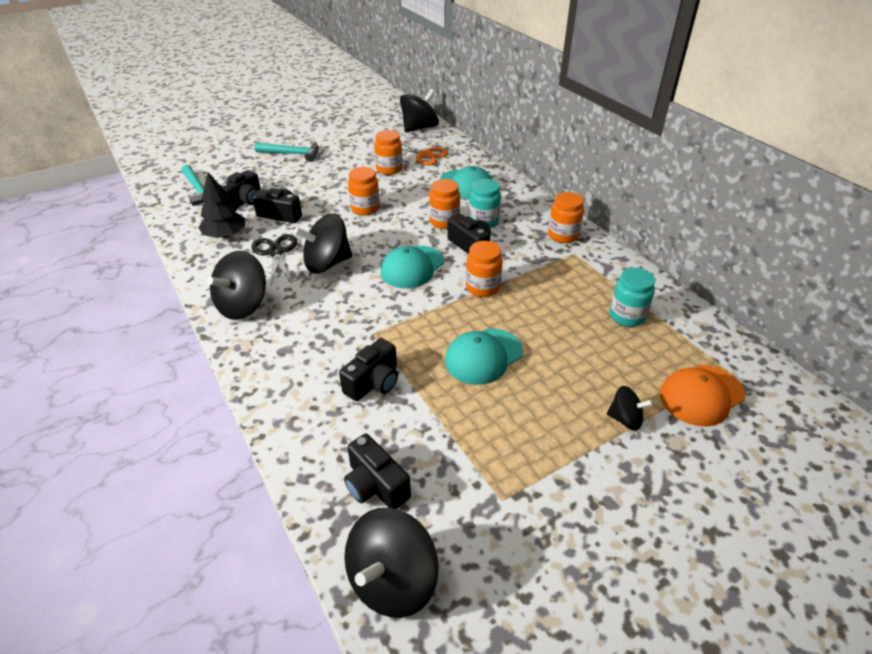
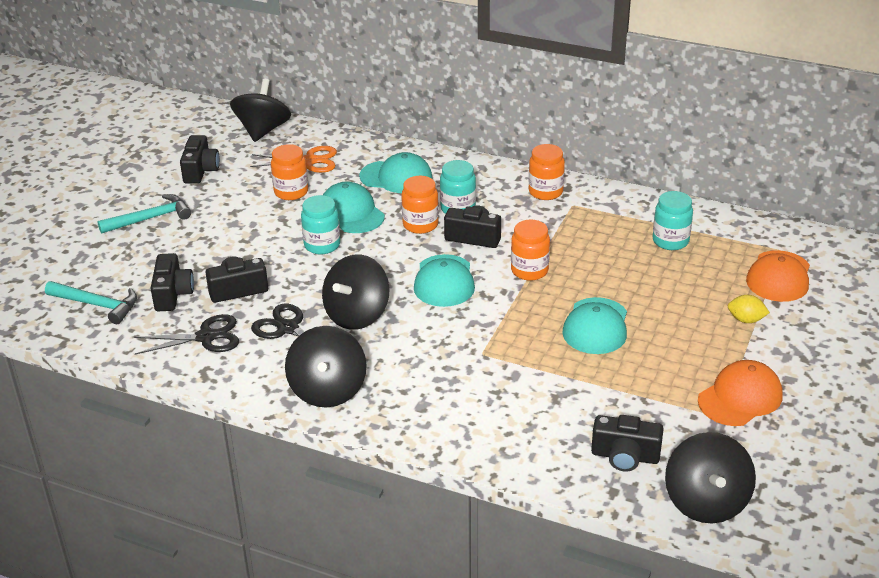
camera: 35 degrees left, 5 degrees down
(225, 235) = (206, 337): black tree -> black scissors
(365, 208) = (322, 245): orange jar -> turquoise jar
(373, 382) = (533, 390): black camera -> black camera (200, 171)
(409, 196) = (351, 212): none -> turquoise cap
(540, 492) = (740, 397): none -> orange cap
(625, 419) = (746, 320): black spinning top -> yellow lemon

